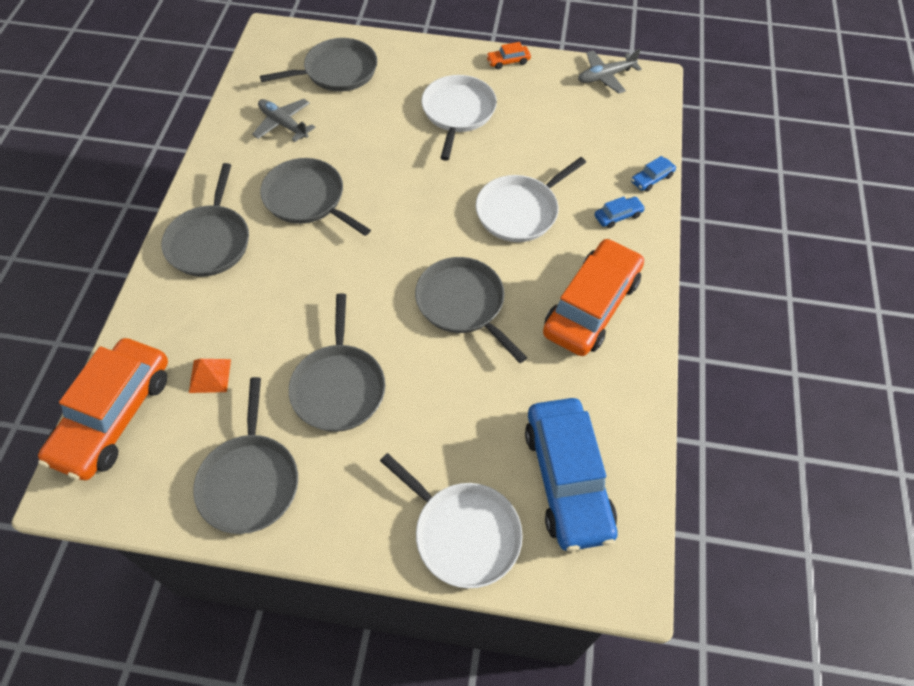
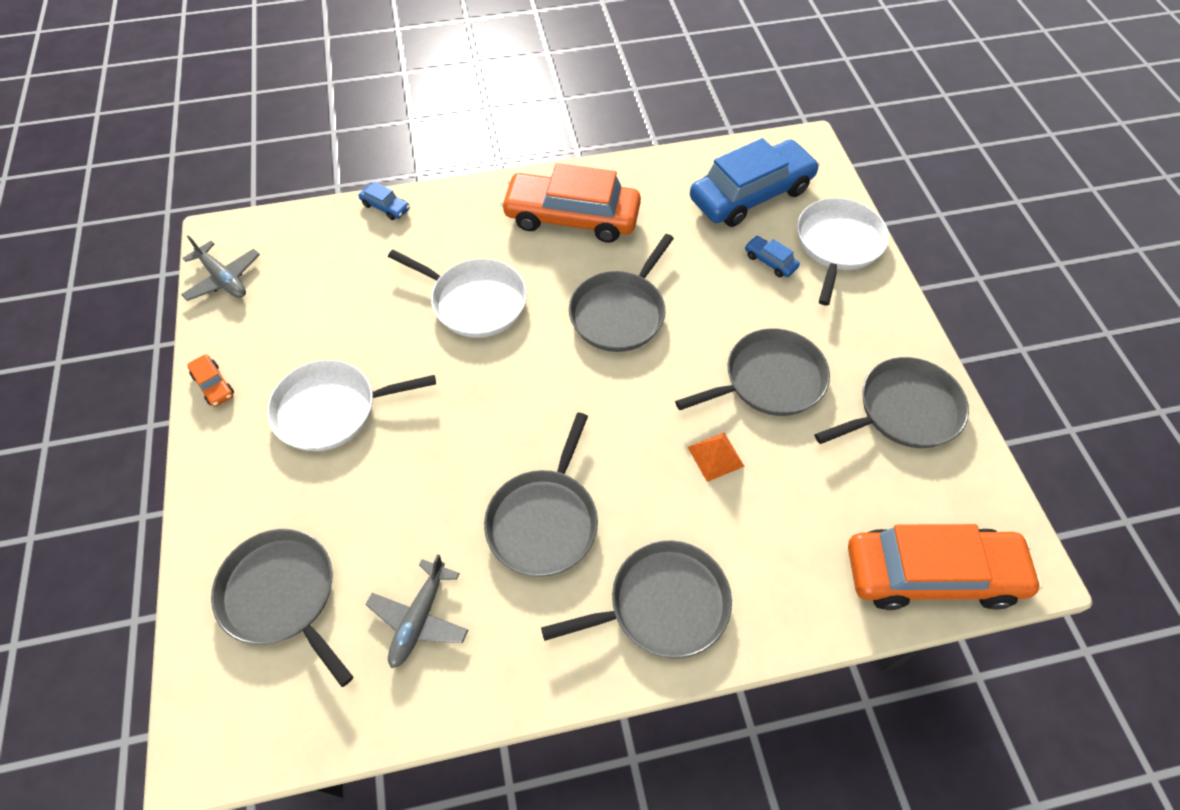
camera: 110 degrees left, 0 degrees up
(210, 375) = (829, 503): orange pyramid -> orange pyramid (715, 456)
(618, 216) = (449, 222): blue car -> blue car (770, 261)

